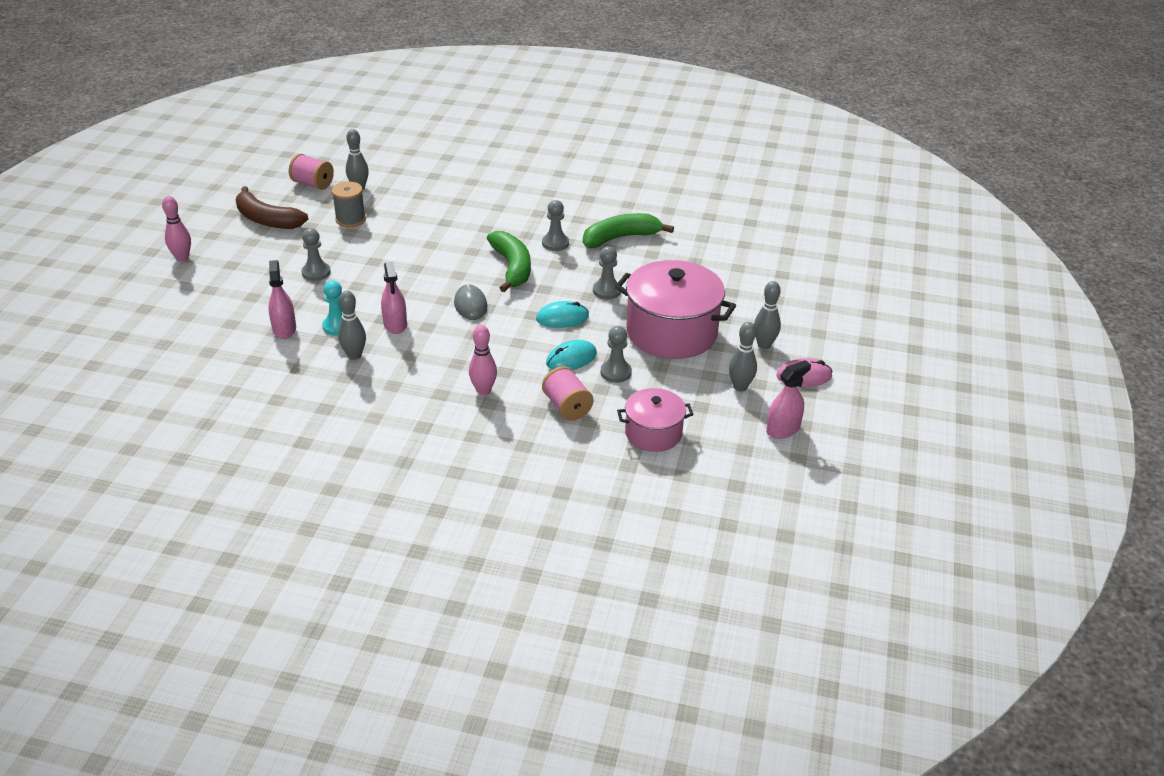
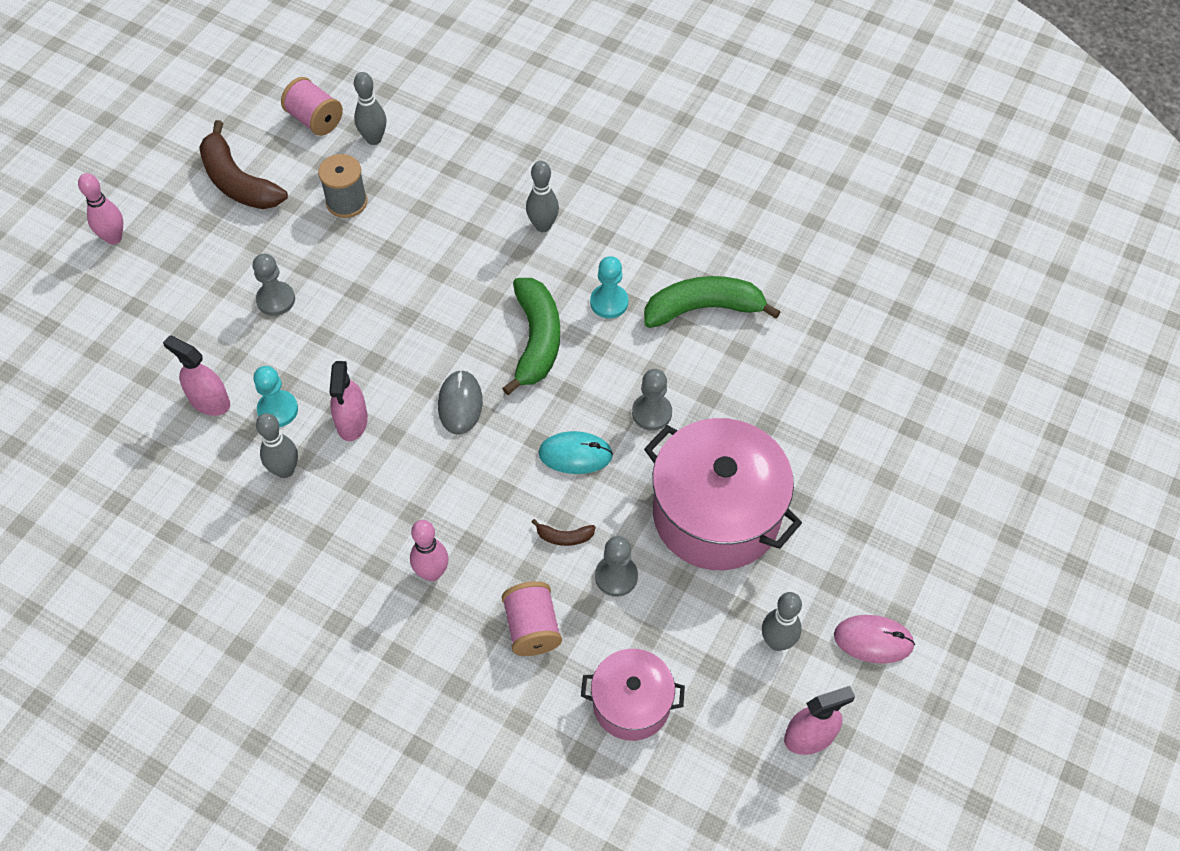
camera: 15 degrees right, 20 degrees up
(284, 329) = (209, 401): pink spray bottle -> pink spray bottle turned 60 degrees counterclockwise
(555, 243) = (609, 302): grey pawn -> turquoise pawn
(571, 359) = (564, 537): turquoise mouse -> brown banana
(764, 345) = (837, 567): grey bowling pin -> grey bowling pin (543, 226)

